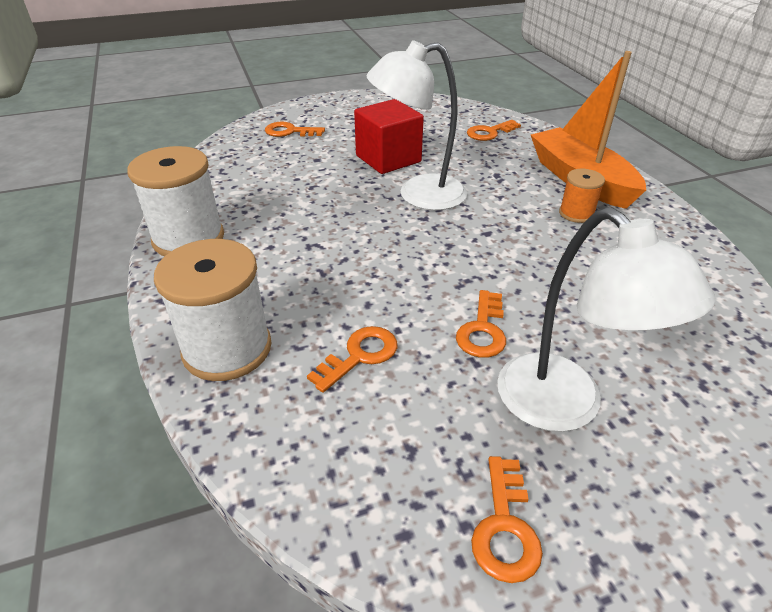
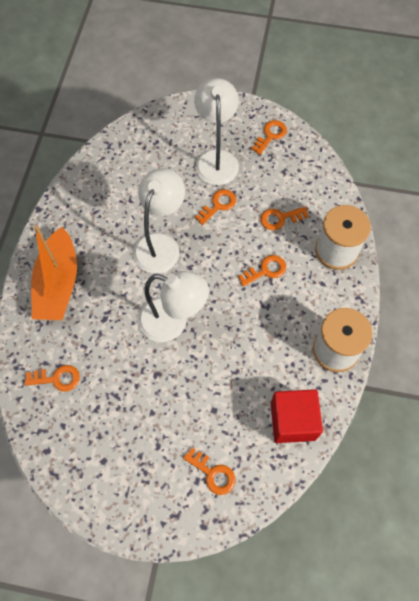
camera: 150 degrees left, 25 degrees up
(337, 279) = (265, 270): none -> orange key
(388, 159) = (162, 381): red cube -> red cube (293, 421)
(513, 251) = (160, 244): none -> white lamp
(576, 213) = (96, 255): orange spool -> none

